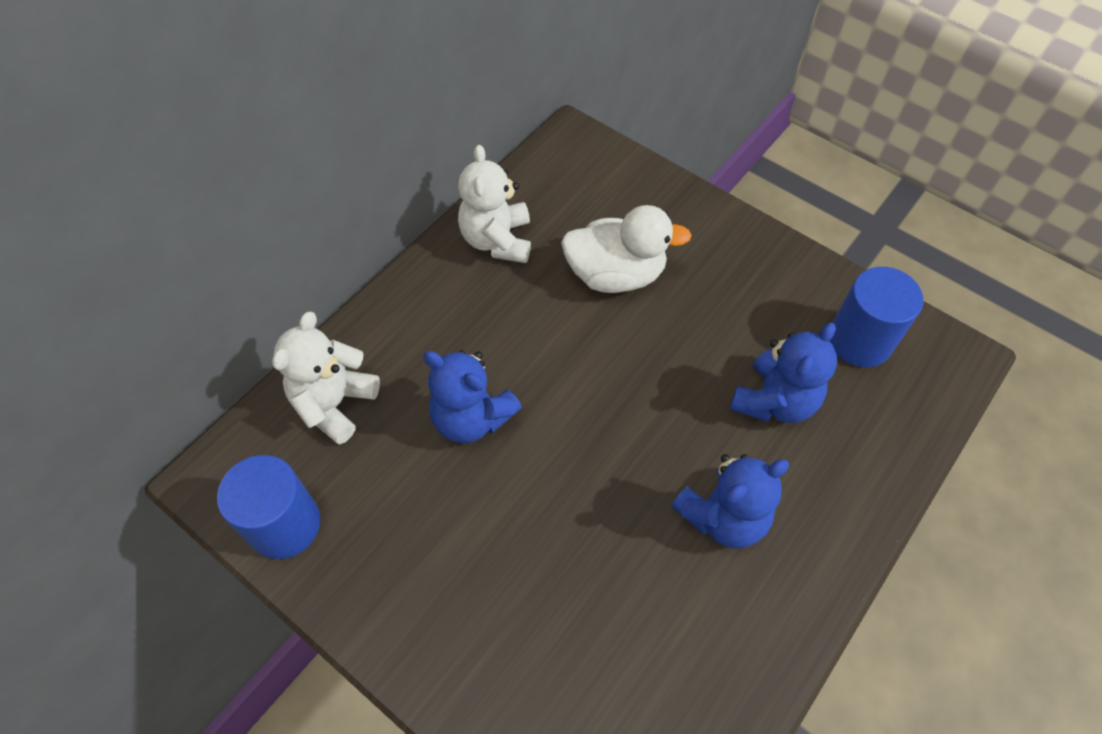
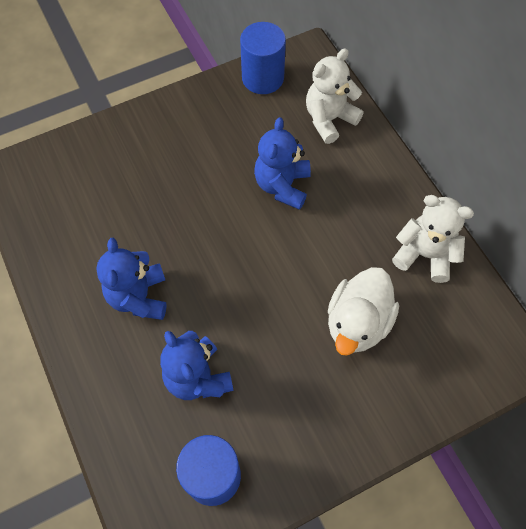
camera: 115 degrees right, 5 degrees up
(334, 403) = (329, 119): white teddy bear -> white teddy bear turned 90 degrees counterclockwise
(471, 418) = (282, 185): blue teddy bear -> blue teddy bear turned 45 degrees counterclockwise

